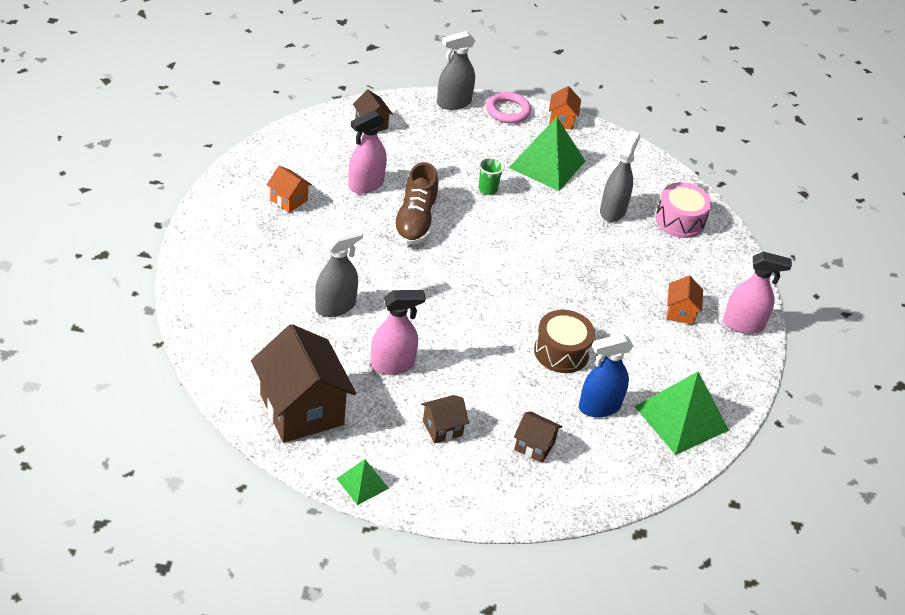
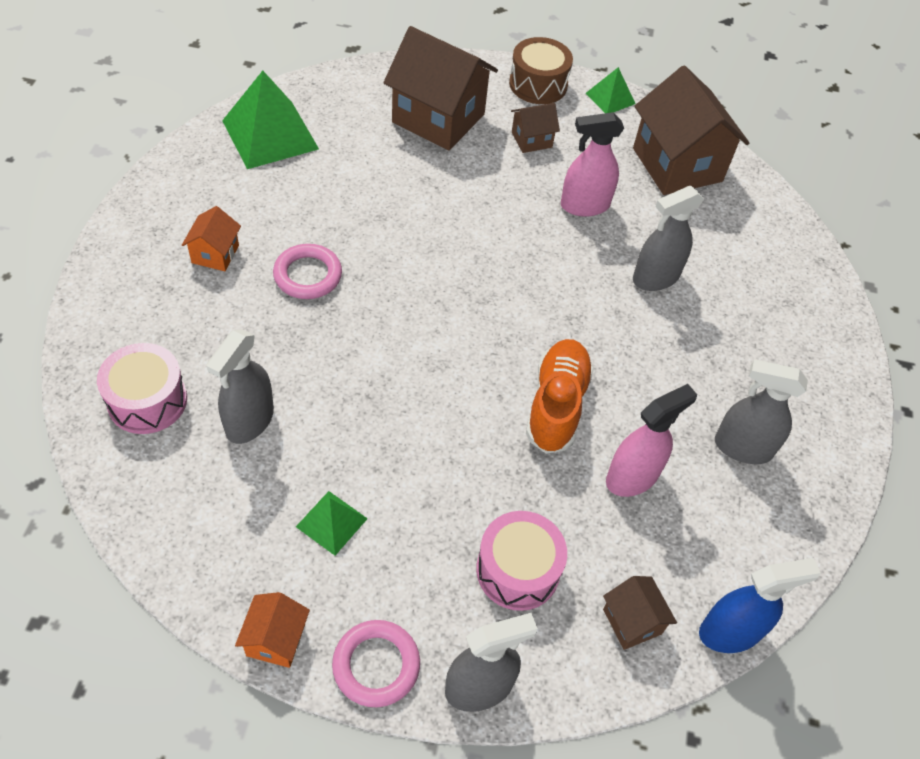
camera: 175 degrees left, 10 degrees up
(289, 200) = (742, 447): orange house -> grey spray bottle
(415, 221) = (556, 405): brown shoe -> orange shoe
(436, 144) = (518, 570): none -> pink drum
(488, 189) = (441, 467): green cup -> none
(534, 446) = (438, 118): brown house -> brown house, size x2.13
(547, 164) = (331, 522): green pyramid -> green pyramid, size x0.52
(561, 352) = (386, 211): brown drum -> brown drum (538, 84)
(599, 407) = (358, 150): blue spray bottle -> blue spray bottle (730, 632)
(607, 299) = (308, 275): none -> pink ring
(743, 324) = (138, 234): pink spray bottle -> none

